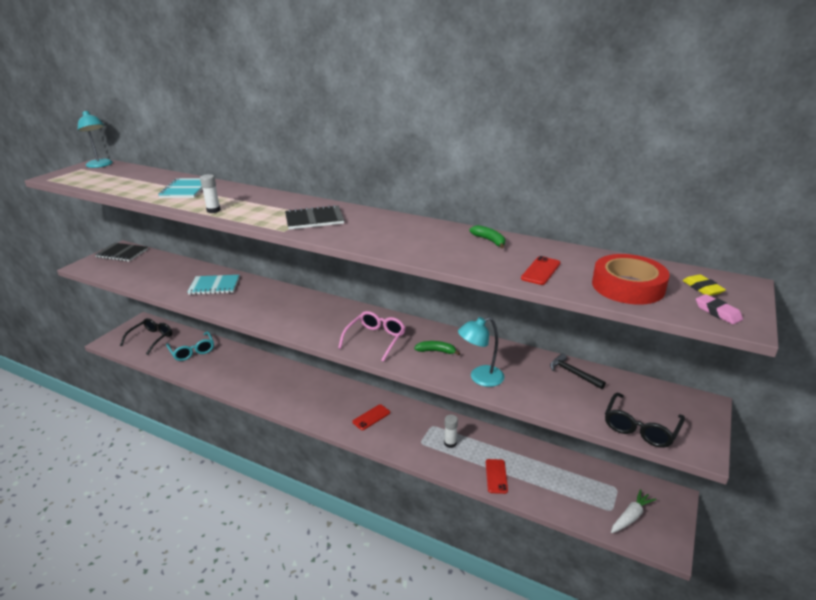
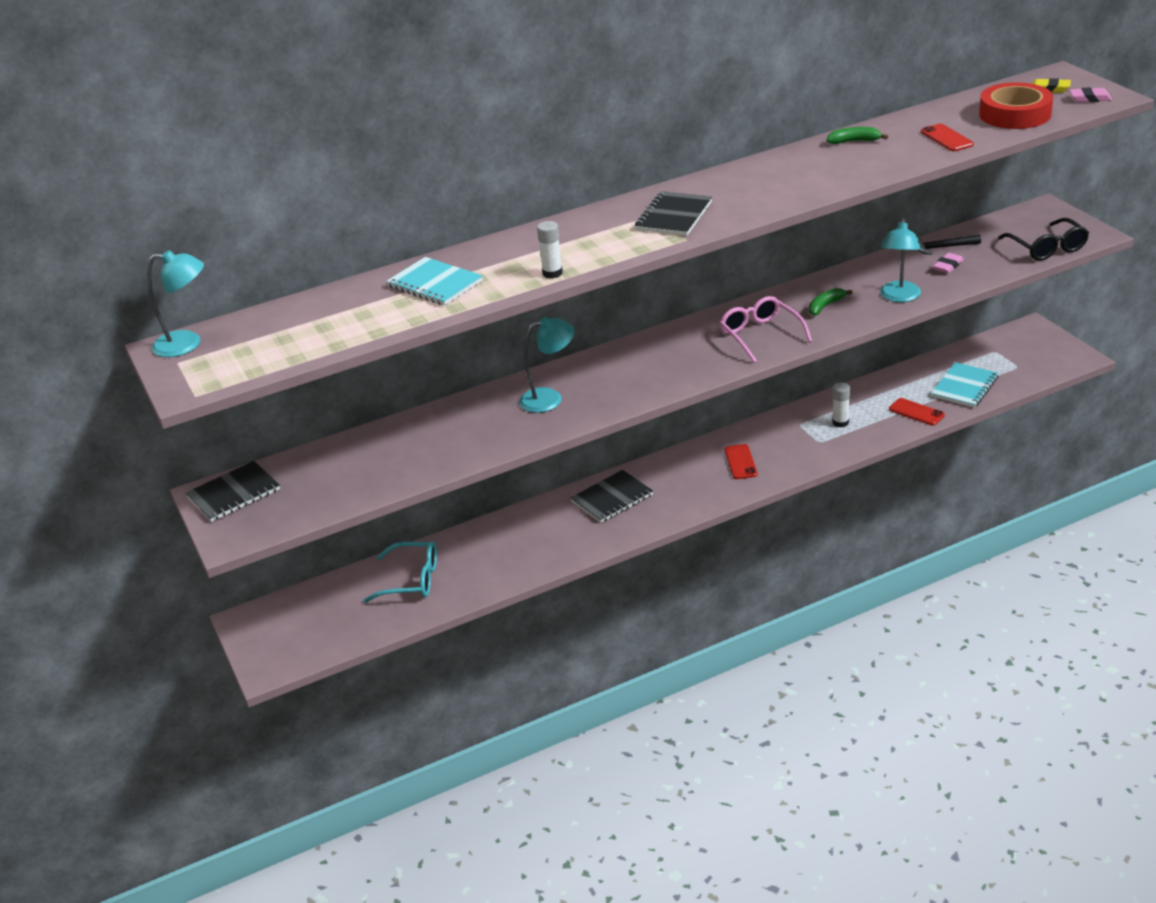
camera: 50 degrees left, 5 degrees up
(151, 339) = (320, 618): black glasses -> none
(214, 286) = (476, 423): turquoise notebook -> turquoise notebook (964, 387)
(252, 297) = (549, 398): none -> turquoise lamp
(300, 384) = (612, 498): none -> black notebook
(549, 385) = (948, 266): none -> pink eraser
(631, 516) = (1033, 360): white carrot -> none

